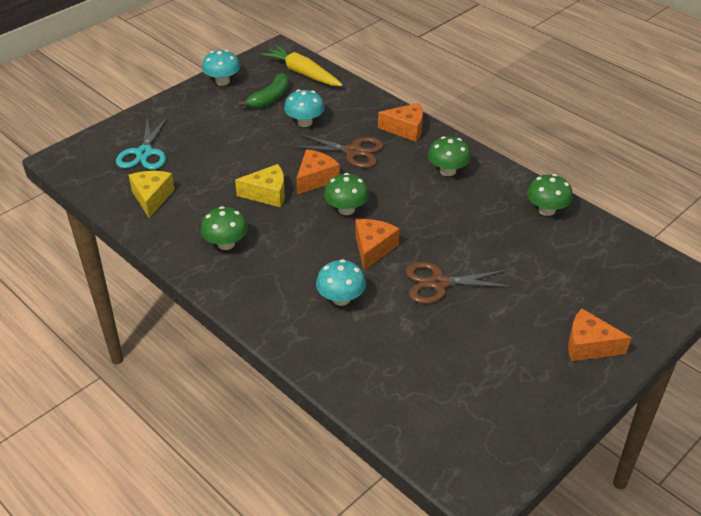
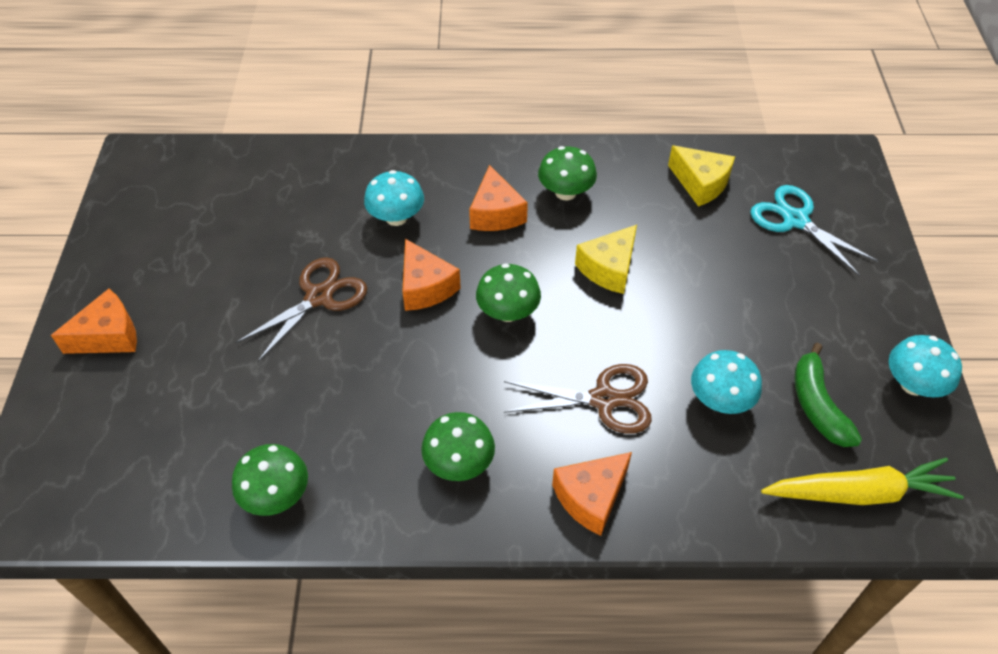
camera: 135 degrees right, 10 degrees up
(315, 179) = (590, 325): orange cheese -> orange cheese (496, 213)
(353, 152) = (603, 399): brown scissors -> brown scissors turned 150 degrees counterclockwise

